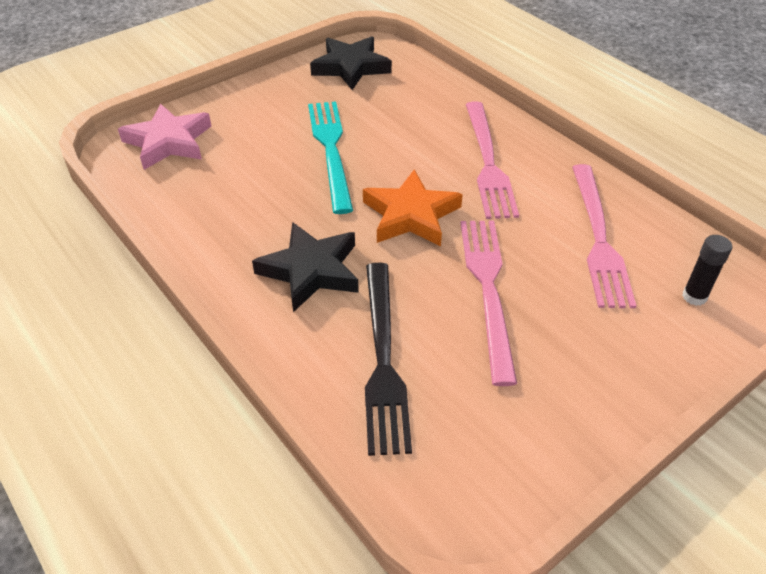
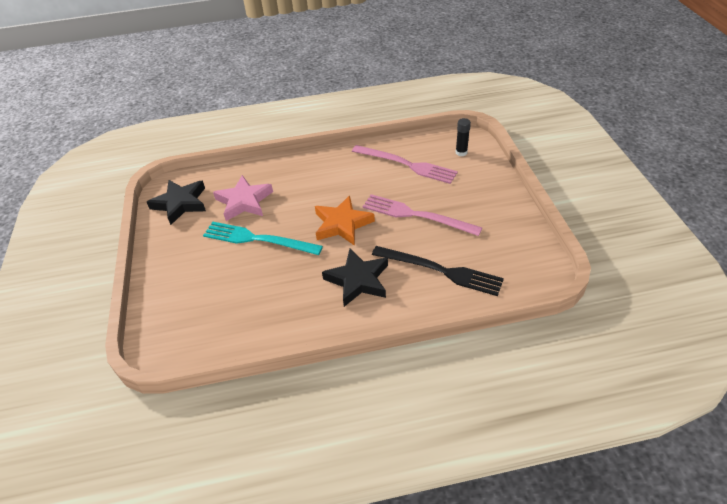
camera: 60 degrees left, 0 degrees up
(168, 142) = (177, 320): pink star -> pink star (244, 202)
(488, 162) = (322, 179): pink fork -> none

